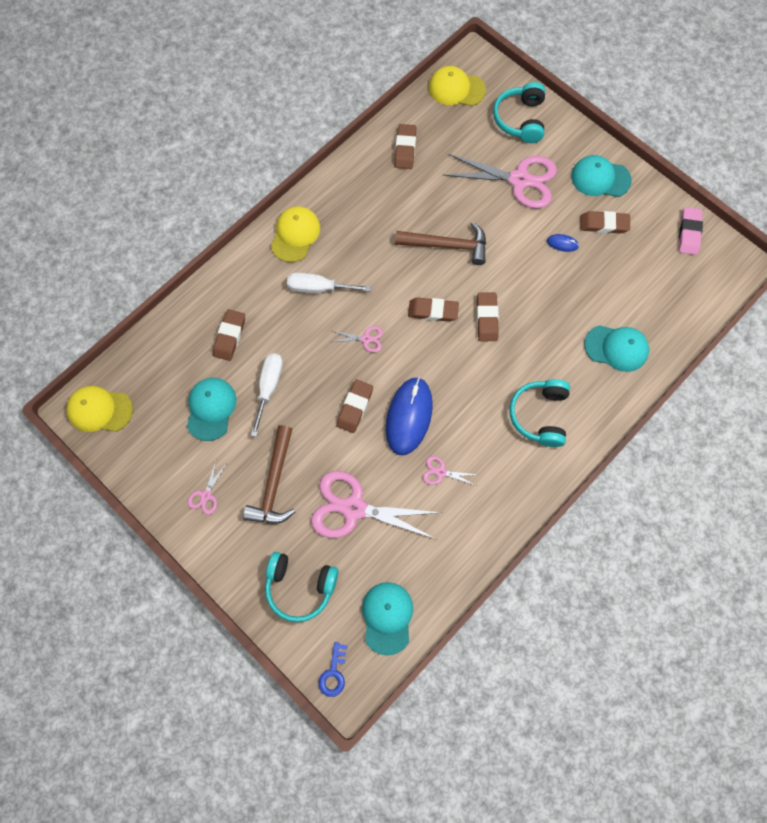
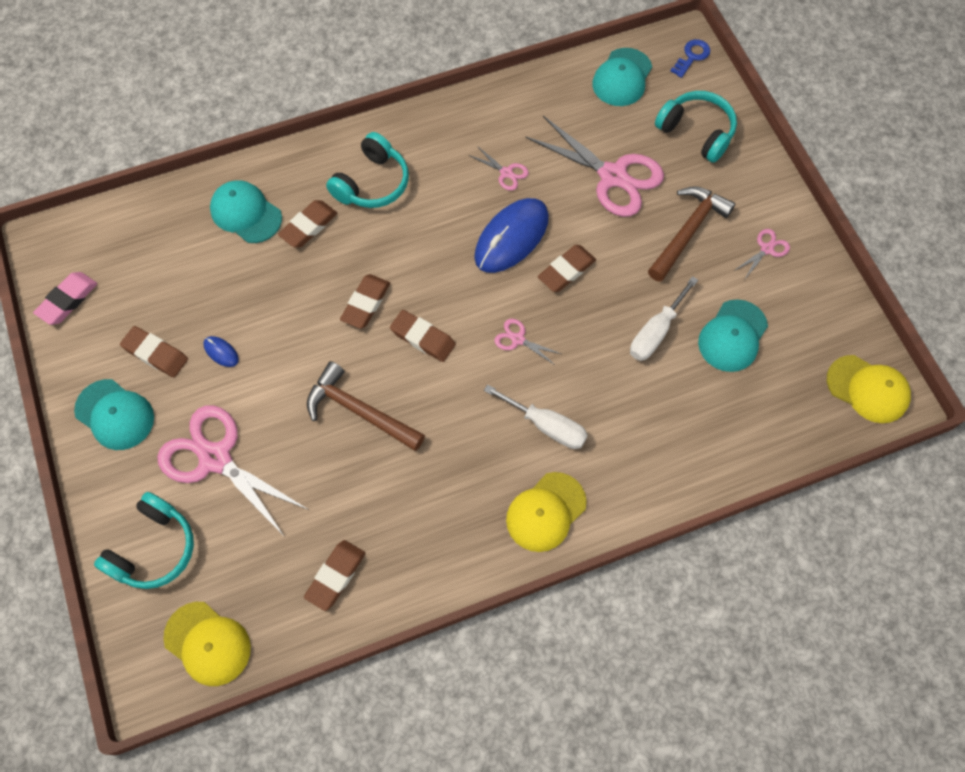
camera: 155 degrees left, 5 degrees down
(230, 336) = (681, 411): brown eraser -> brown eraser (308, 226)

